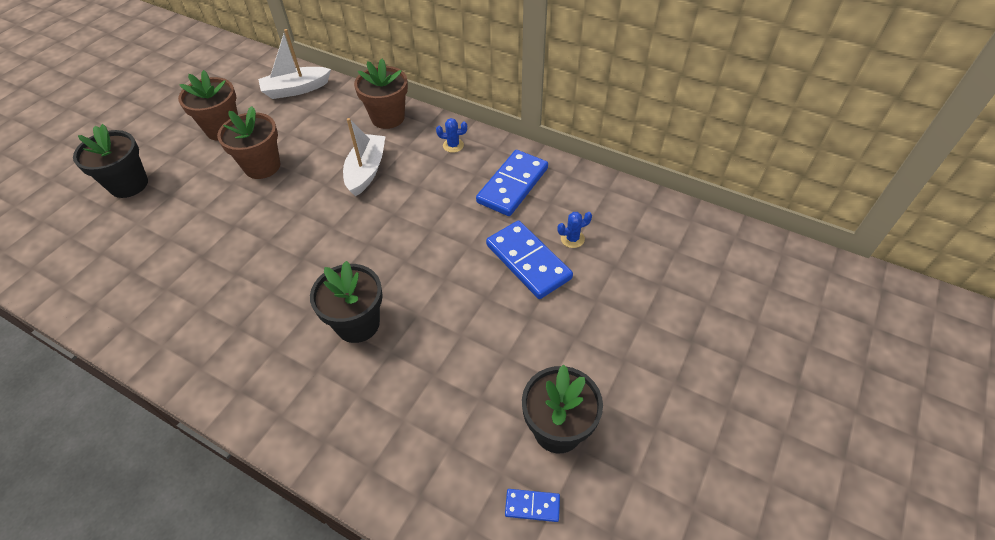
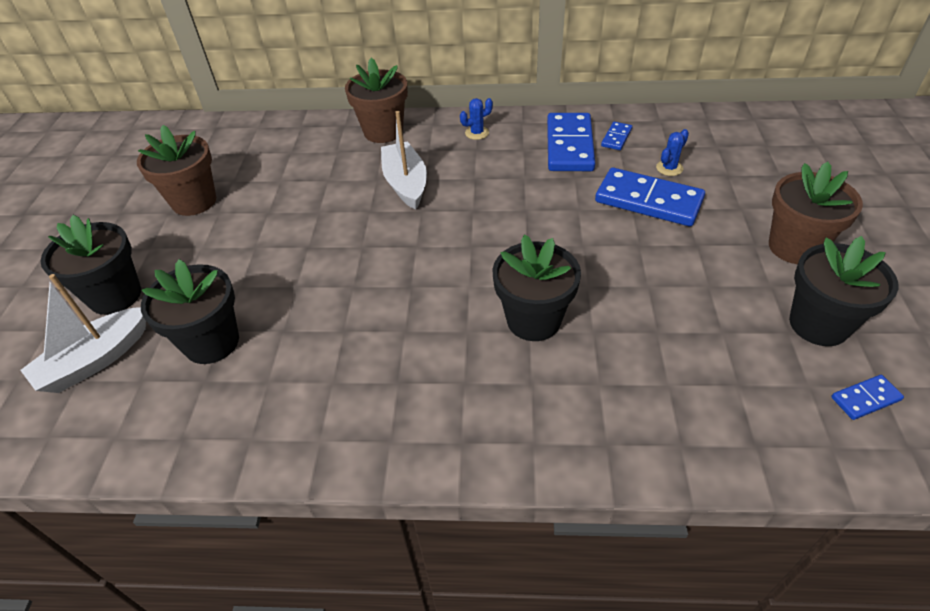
camera: 25 degrees left, 5 degrees down
(155, 245) = (212, 342): none -> black flower pot
(262, 166) = (278, 219): brown flower pot -> brown flower pot (794, 247)
(296, 89) = (251, 138): white boat -> white boat (96, 360)
(556, 192) = (616, 138): none -> blue domino

